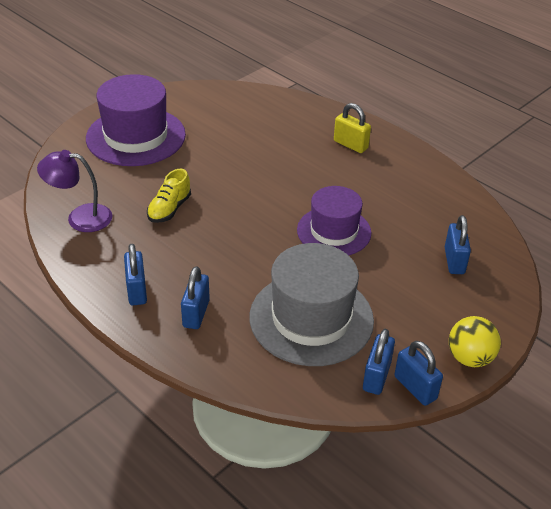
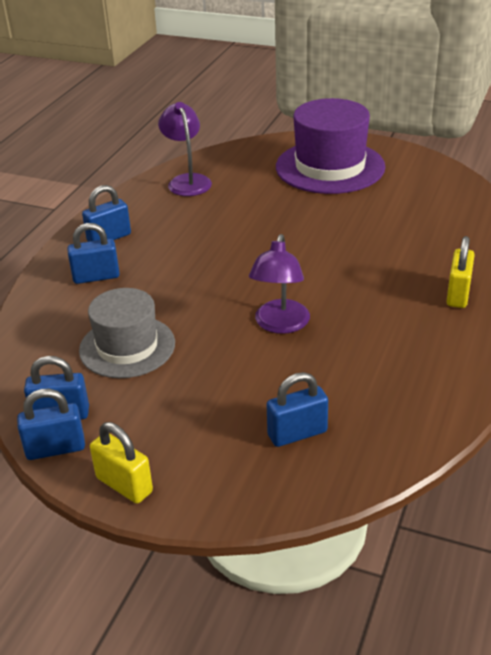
camera: 70 degrees right, 5 degrees down
(169, 209) = (234, 218): yellow shoe -> none
(311, 318) = (127, 347): grey hat -> grey hat, size x0.67
(334, 231) = (280, 325): purple hat -> purple lamp
(415, 388) = (55, 448): blue padlock -> blue padlock turned 45 degrees clockwise
(469, 358) = (124, 485): yellow ball -> yellow padlock

